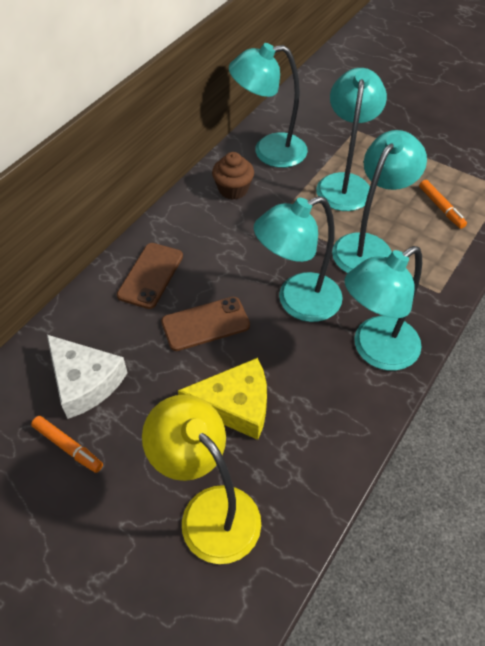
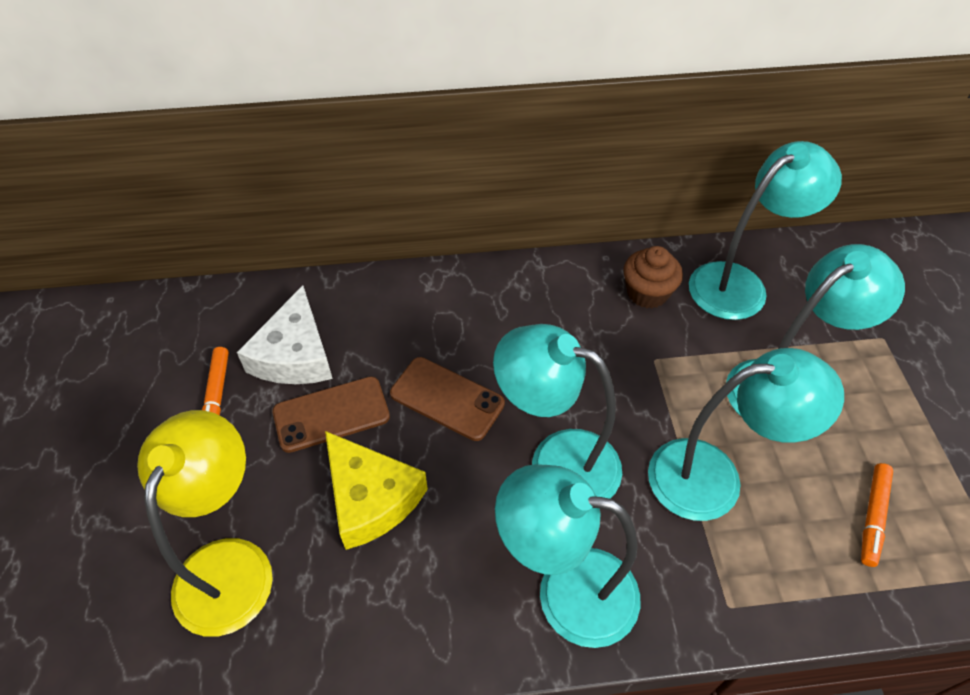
camera: 50 degrees right, 0 degrees up
(150, 275) = (462, 310): brown phone -> brown phone (331, 414)
(269, 152) = (739, 284): turquoise lamp -> turquoise lamp turned 105 degrees clockwise

